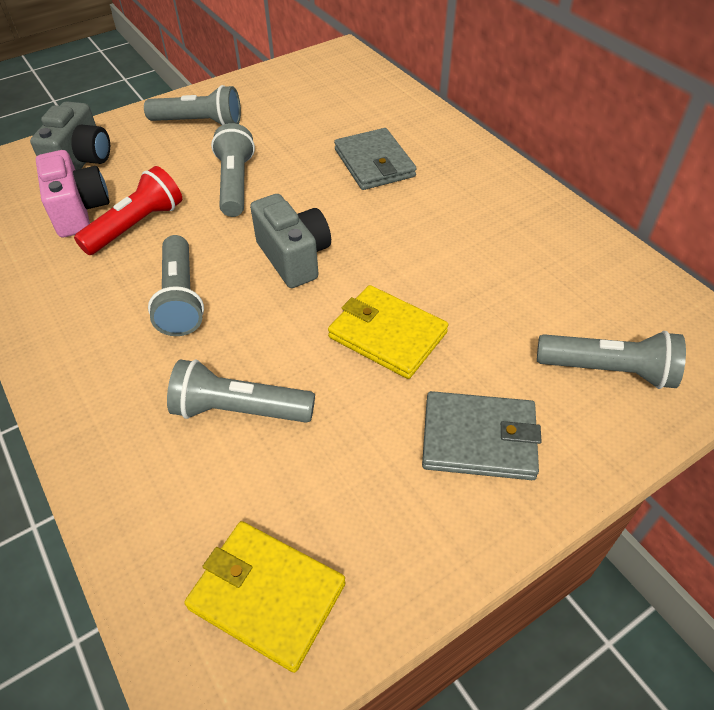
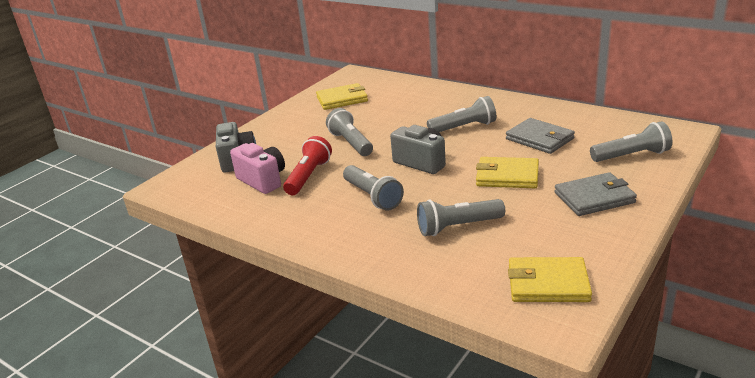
camera: 20 degrees left, 20 degrees down
(199, 122) = (296, 124): grey flashlight -> grey flashlight (464, 127)
(289, 97) = (342, 99): none -> yellow wallet
(374, 163) = (426, 113): grey wallet -> grey wallet (540, 139)

